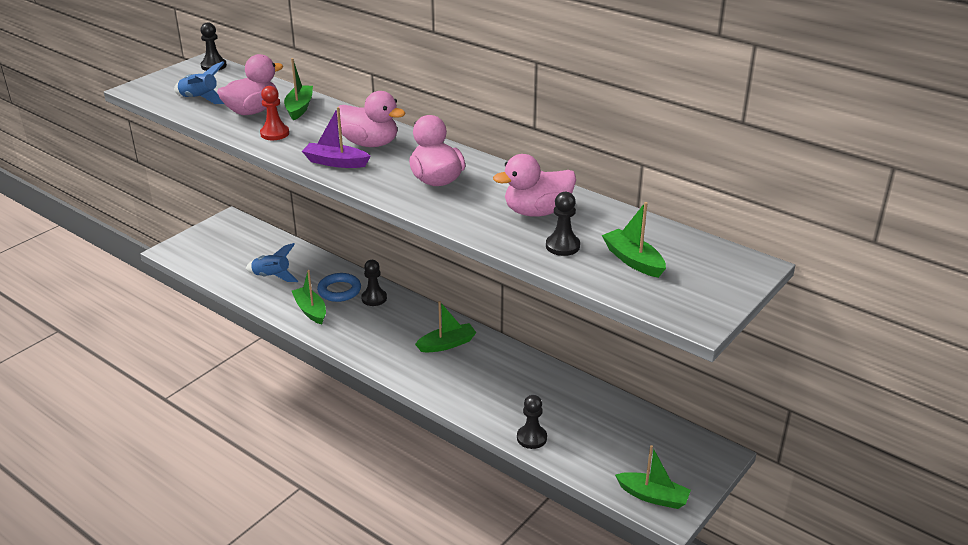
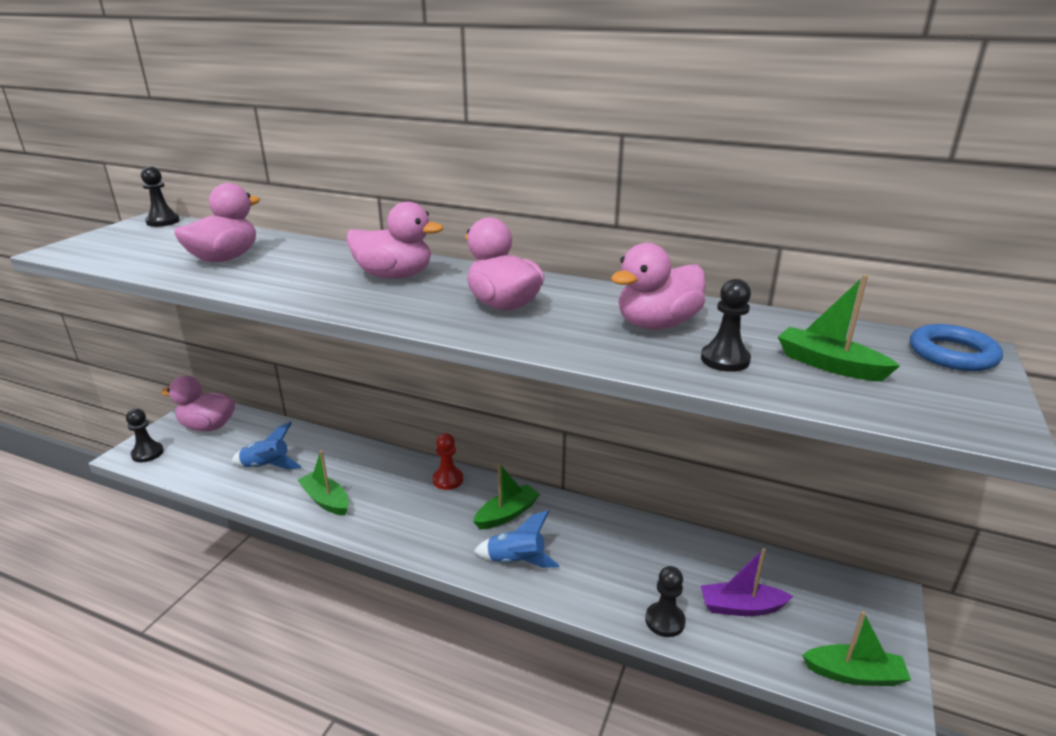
camera: 15 degrees left, 5 degrees down
(200, 99) = (150, 253): blue rocket -> blue rocket (516, 561)
(233, 236) = (208, 426): none -> pink duck
(275, 133) = (262, 278): red pawn -> red pawn (448, 480)
(299, 108) = (287, 250): green boat -> none
(336, 162) = (359, 300): purple boat -> purple boat (741, 607)
(339, 290) = (355, 470): blue ring -> blue ring (952, 354)
(374, 298) = (399, 473): black pawn -> black pawn (147, 453)

